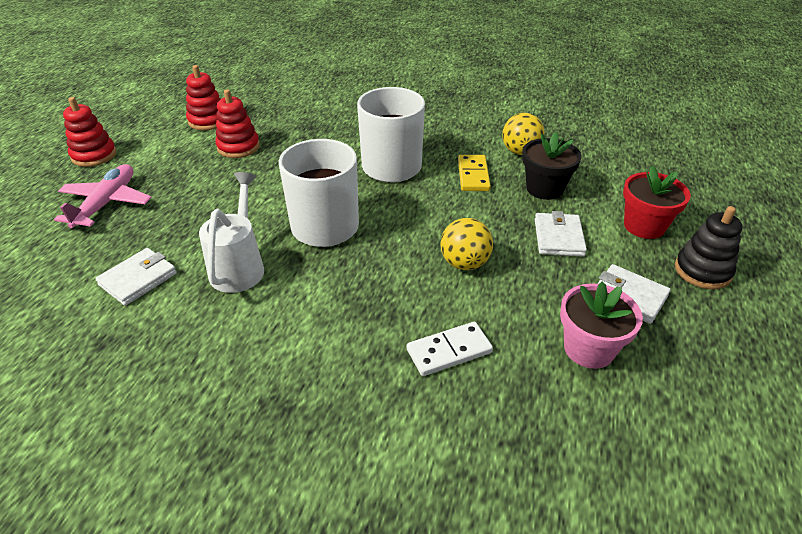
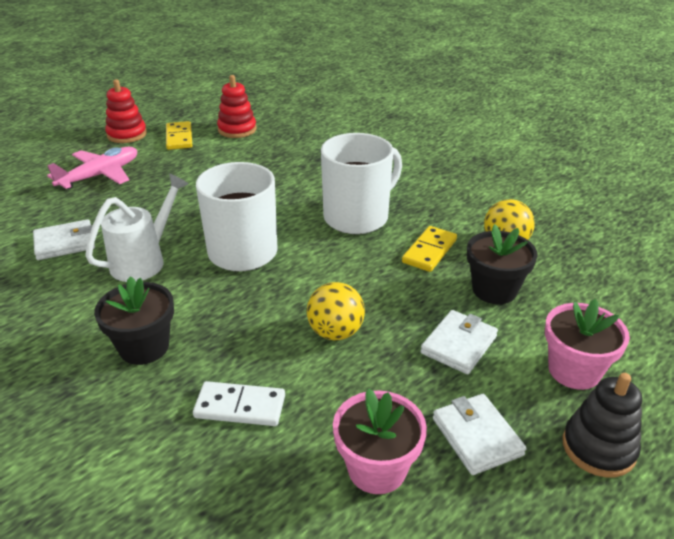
camera: 30 degrees right, 5 degrees down
(156, 143) = (179, 138): none -> yellow domino
(238, 147) = (239, 159): red stacking toy -> none
(319, 339) = (144, 347): none -> black flower pot
(644, 226) = (574, 370): red flower pot -> pink flower pot

